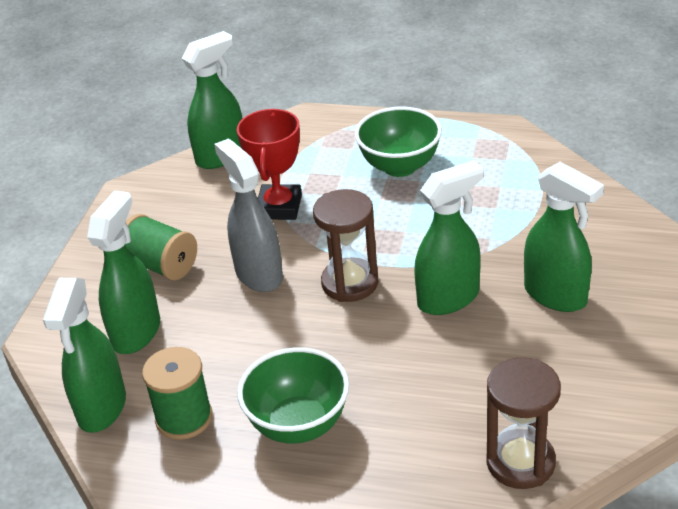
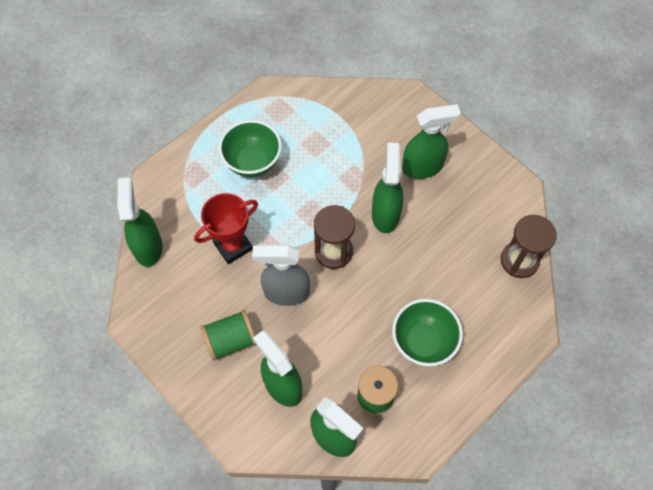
camera: 60 degrees left, 25 degrees up
(279, 207) = (233, 246): red trophy -> red trophy turned 75 degrees counterclockwise

